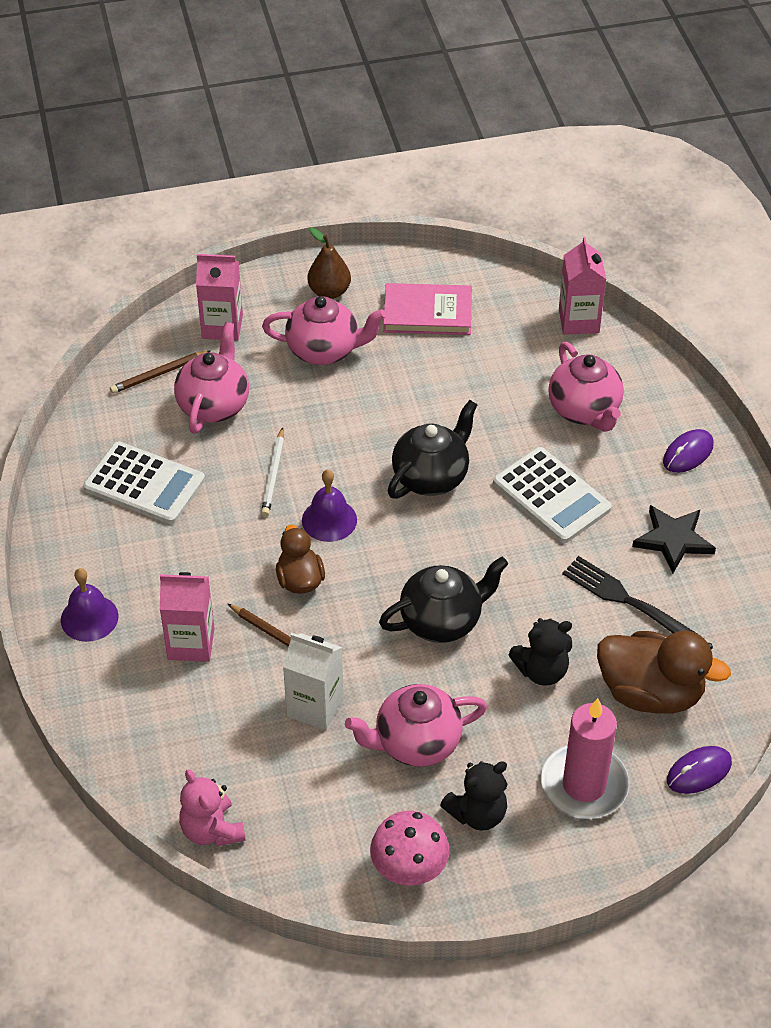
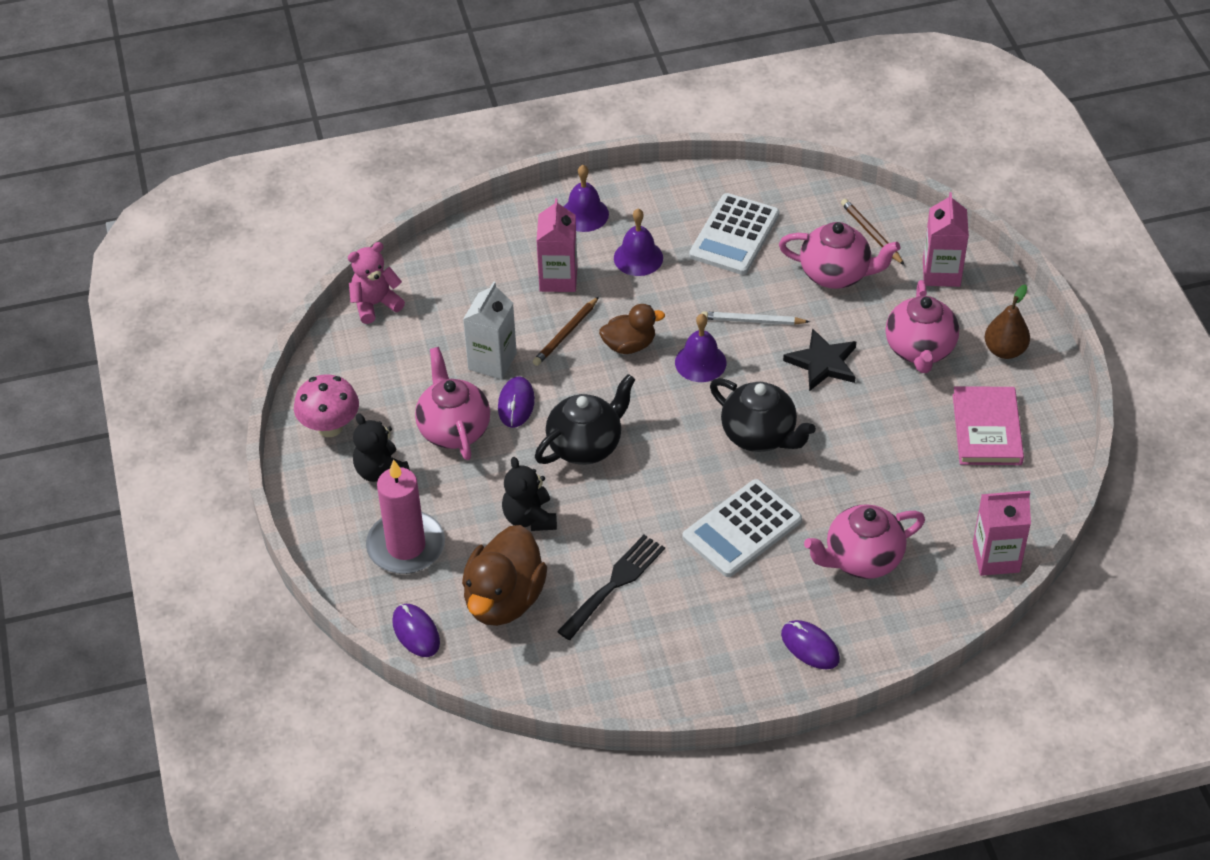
camera: 90 degrees right, 0 degrees up
(167, 569) = (638, 258): none -> purple bell
(380, 683) = (516, 404): none -> purple mouse
(442, 621) = (585, 445): black teapot -> black teapot turned 105 degrees counterclockwise
(673, 540) = (691, 627): black star -> black star (822, 363)

